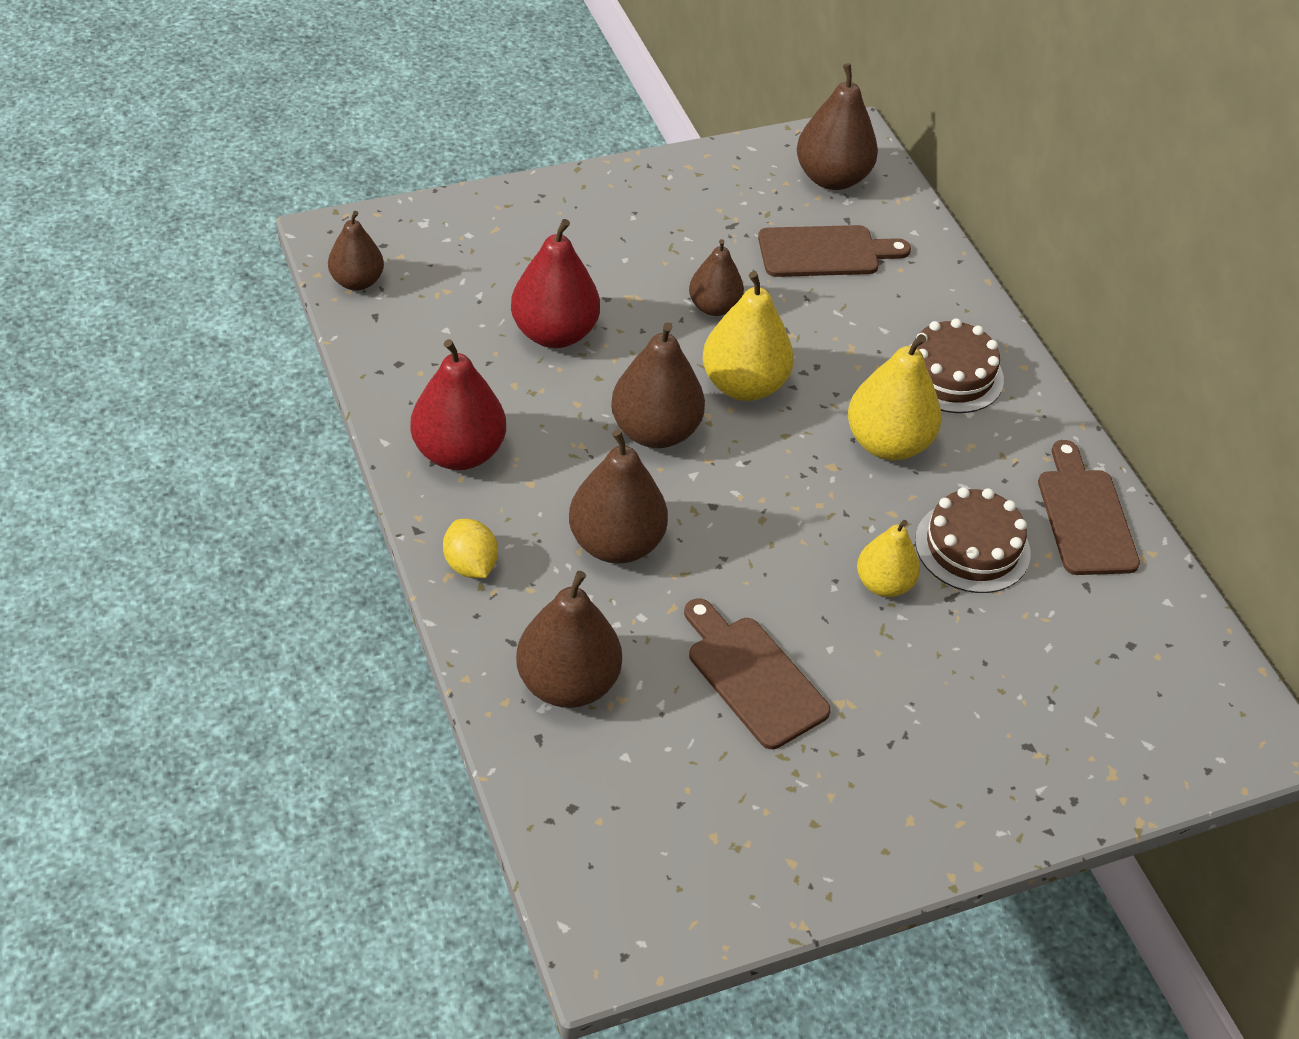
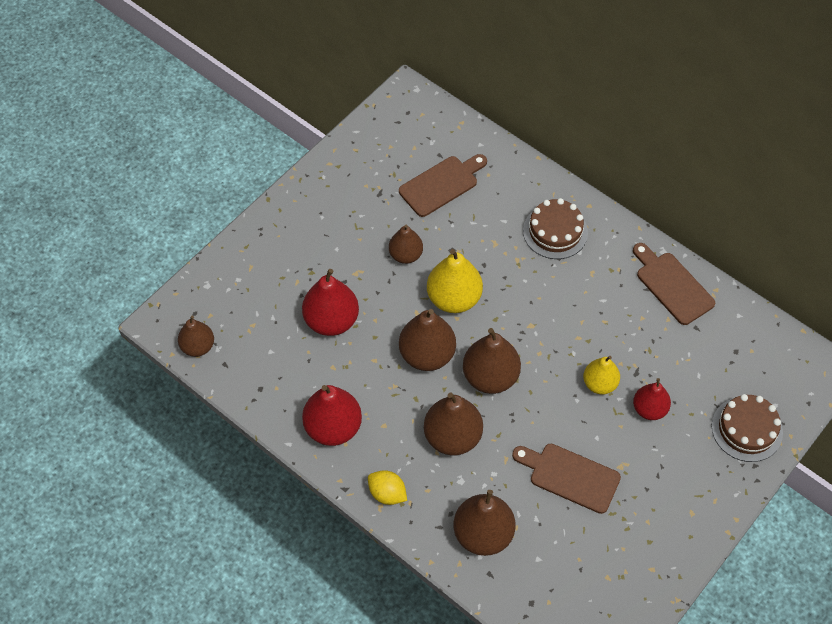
camera: 25 degrees left, 10 degrees up
(832, 178) = (413, 129): brown pear -> brown pear (490, 377)
(887, 443) = (550, 295): yellow pear -> none
(938, 652) = (649, 409): none -> red pear
(972, 547) = (629, 336): brown cake -> brown cake (747, 429)

